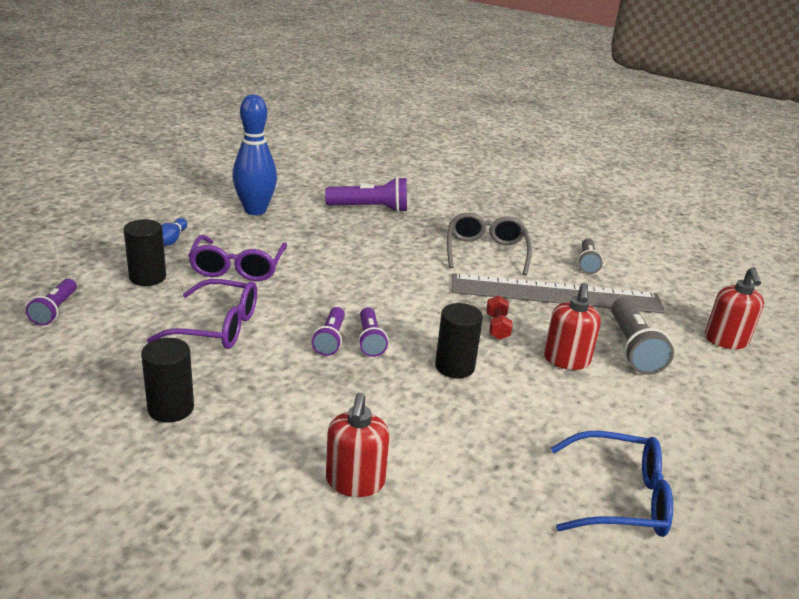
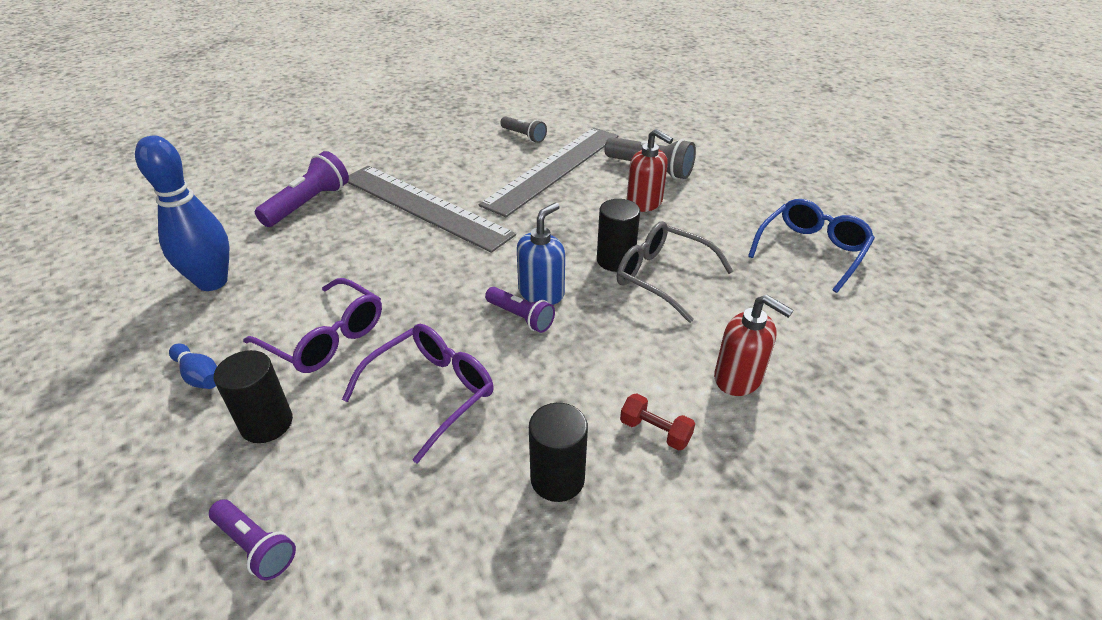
camera: 55 degrees left, 10 degrees up
(370, 340) = (541, 293): purple flashlight -> blue soap dispenser
(422, 252) = (424, 206): none -> grey ruler
(486, 251) = (458, 173): grey glasses -> grey glasses (662, 277)
(497, 327) = (576, 215): red dumbbell -> red dumbbell (655, 431)
(726, 340) = (667, 130): red soap dispenser -> none

